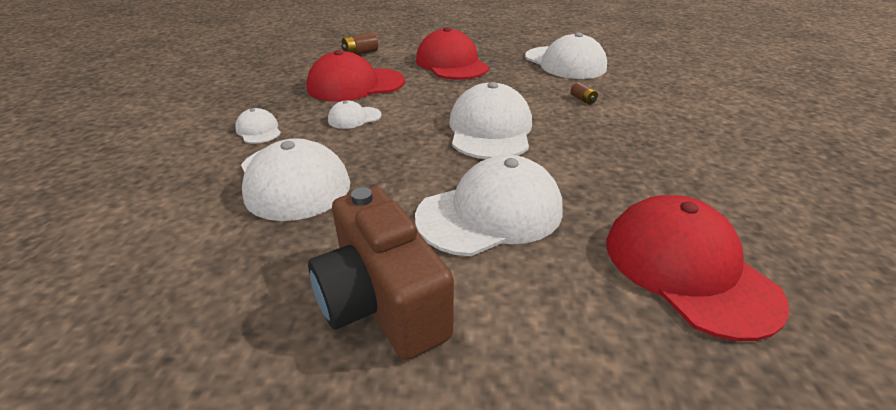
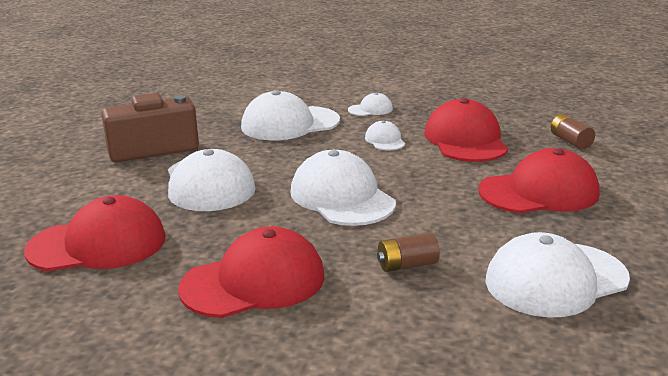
camera: 100 degrees right, 10 degrees down
(490, 129) = (342, 197): white cap -> white cap turned 135 degrees counterclockwise
(582, 100) = (407, 265): brown battery -> brown battery, size x1.58
(658, 153) = (254, 282): none -> red cap

